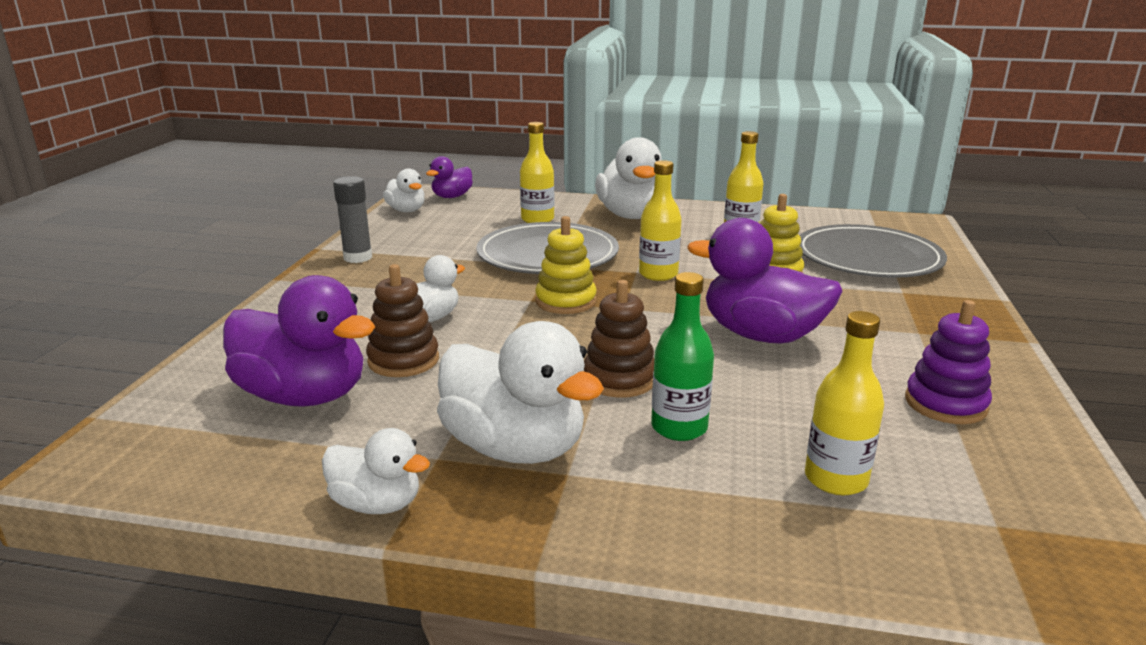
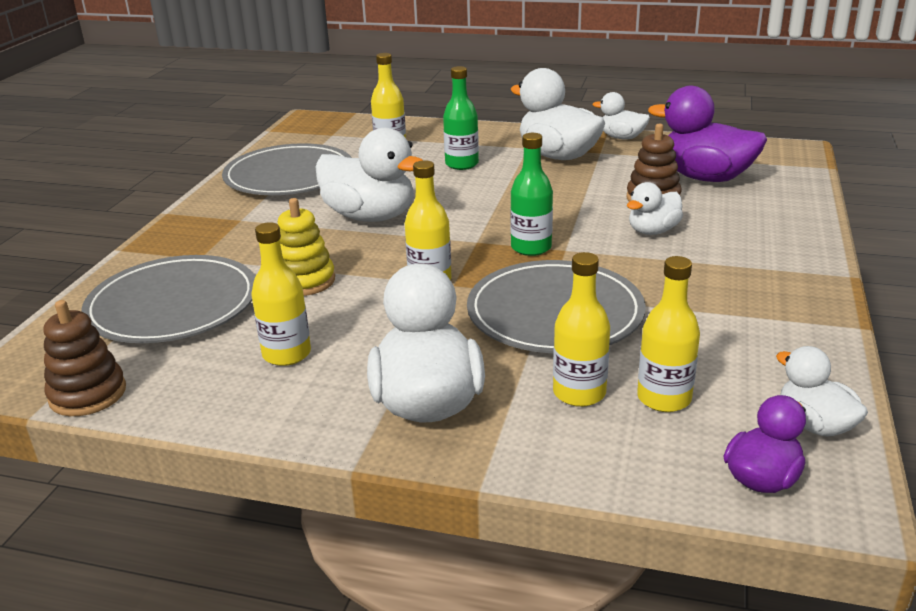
camera: 175 degrees left, 5 degrees up
(358, 257) = (792, 309): grey glue stick -> none
(486, 218) = (664, 398): none -> yellow bottle
(566, 301) = (531, 248): yellow stacking toy -> green bottle
(619, 379) = (492, 187): brown stacking toy -> brown stacking toy (88, 394)
(761, 335) = (370, 216): purple duck -> white duck
(945, 404) = (289, 175): purple stacking toy -> grey plate

